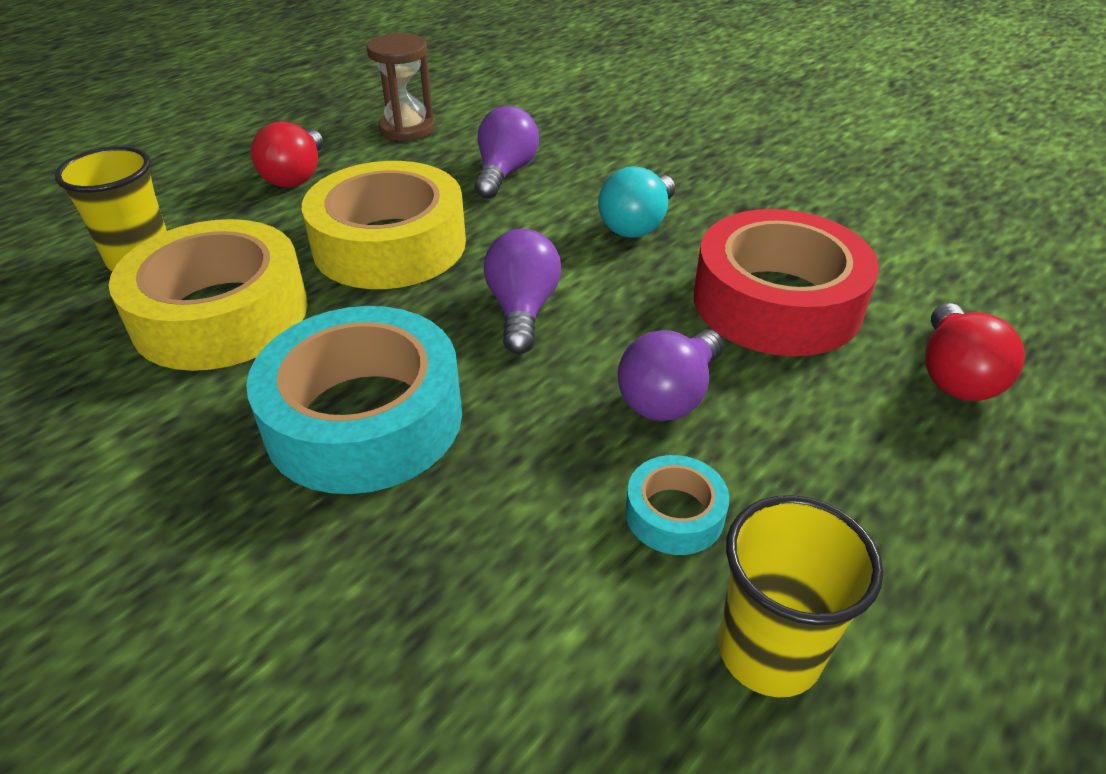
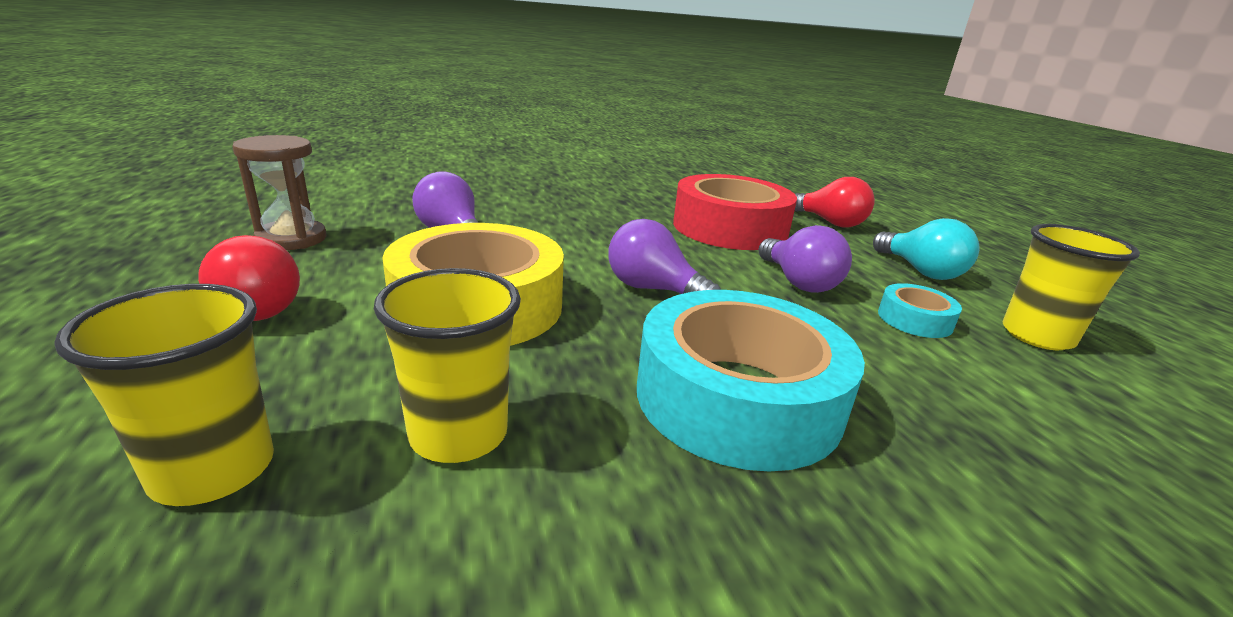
camera: 60 degrees left, 15 degrees down
(221, 314) = (458, 434): yellow tape -> yellow cup
(637, 224) = (598, 226): turquoise light bulb -> turquoise light bulb (920, 271)

